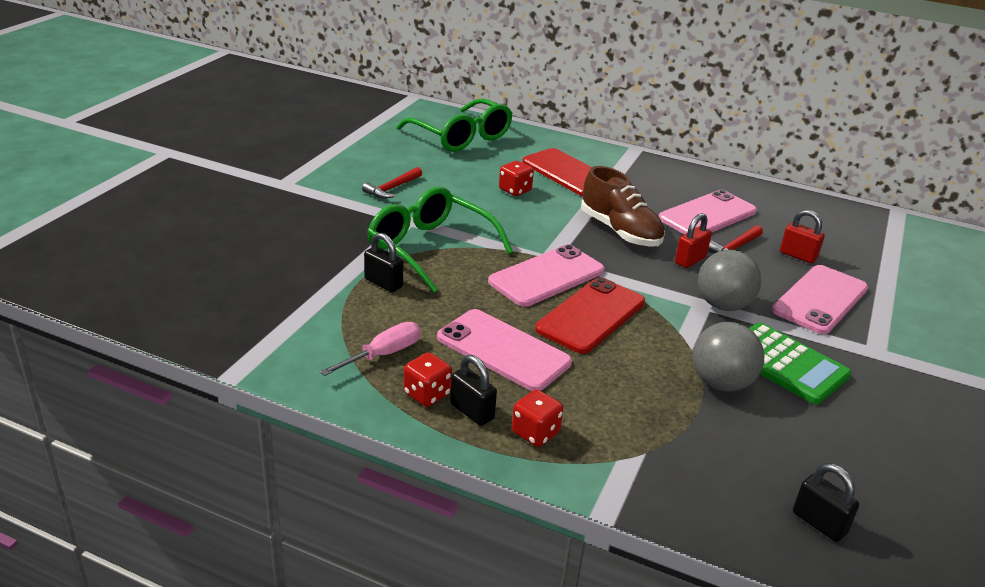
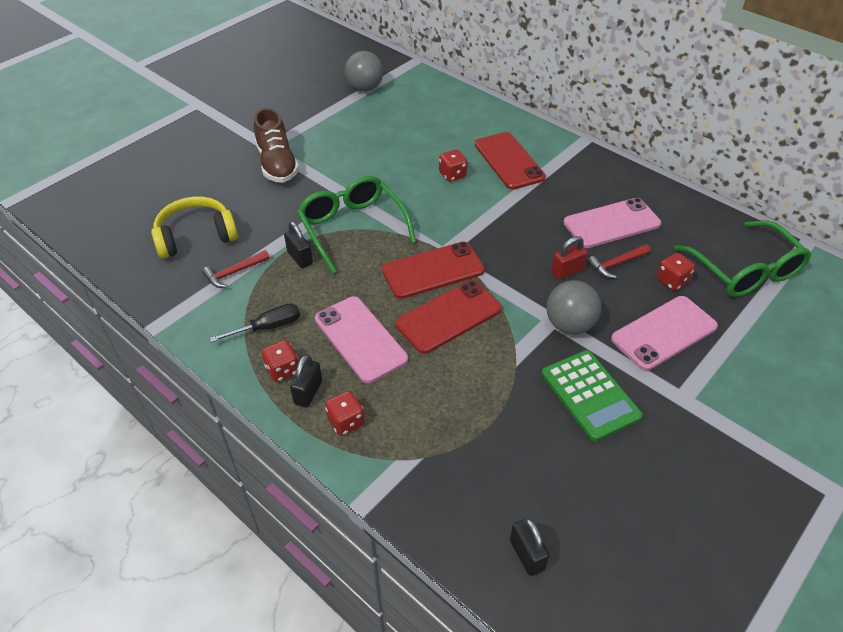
camera: 20 degrees right, 15 degrees up
(237, 277) = (196, 236): none -> yellow headphones
(383, 355) = (267, 327): pink screwdriver -> black screwdriver
(392, 188) = (351, 161): red hammer -> red hammer (234, 273)
(461, 137) = (436, 110): green glasses -> green glasses (745, 271)
(472, 411) = (308, 392): black padlock -> black padlock turned 45 degrees clockwise
(547, 276) = (433, 270): pink phone -> red phone
(620, 231) = (521, 231): brown shoe -> brown shoe (277, 164)
(721, 383) = (521, 404): grey ball -> grey ball (365, 88)
(798, 256) = (672, 281): red padlock -> red dice

